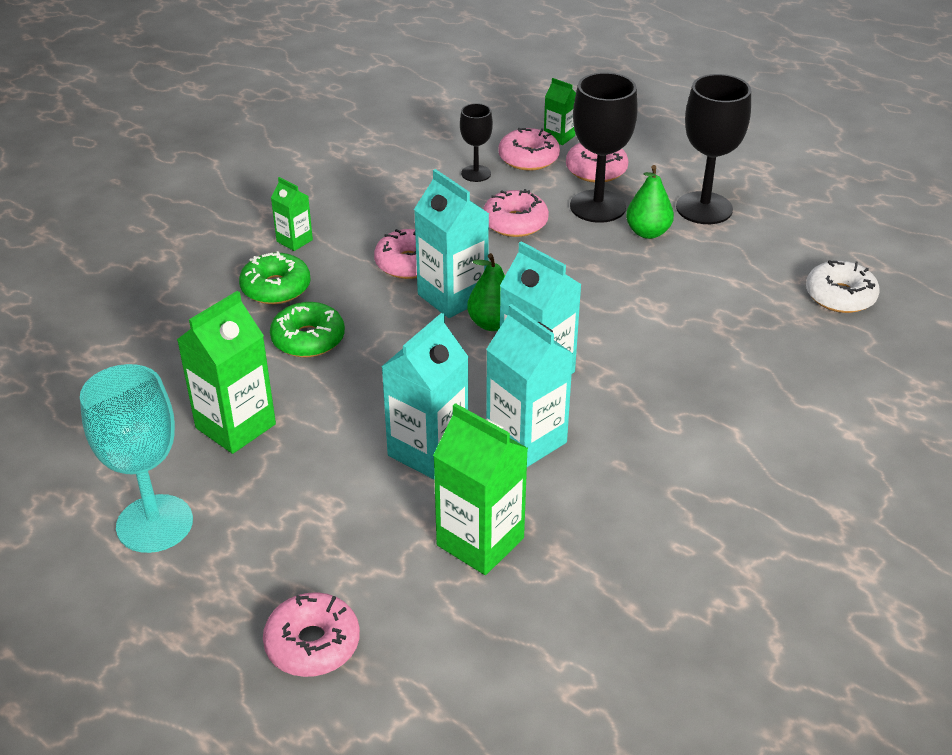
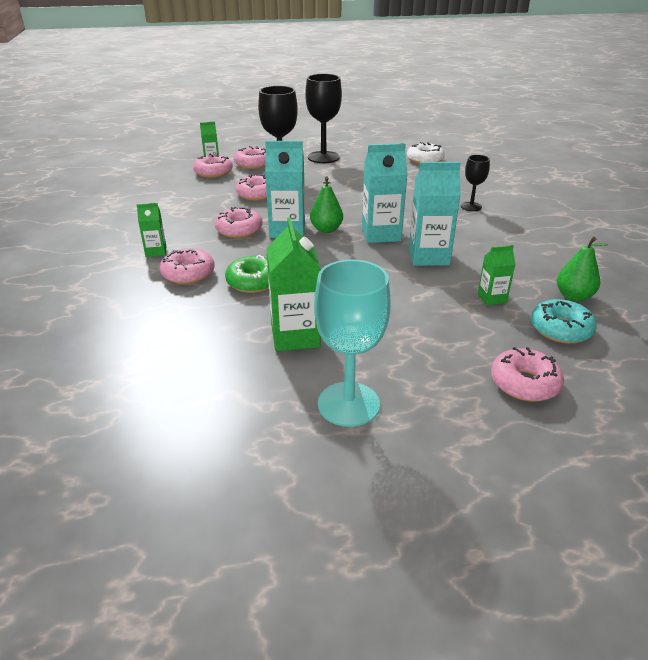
camera: 50 degrees left, 5 degrees down
(276, 288) = (188, 273): green donut -> pink donut
(428, 451) = (402, 284): turquoise carton -> none
(468, 634) = (560, 329): none -> turquoise donut
(476, 173) = (199, 187): black goblet -> black goblet (471, 206)
(480, 541) = (492, 298): green carton -> green carton, size x0.54
(648, 232) = (319, 173): green pear -> green pear (573, 296)

